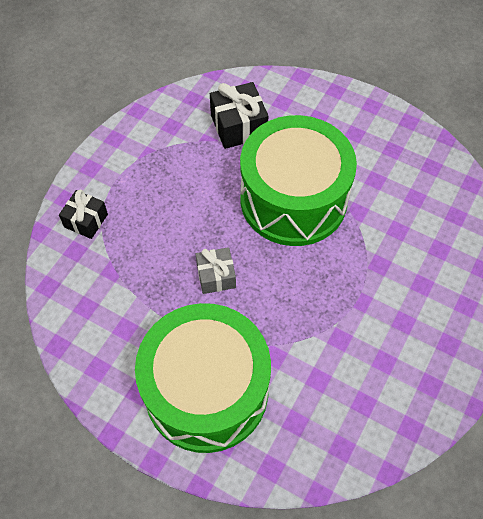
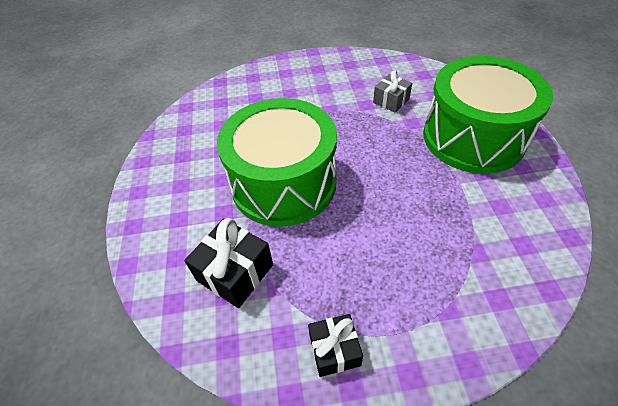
camera: 125 degrees left, 10 degrees down
(86, 220) = (464, 318): black gift -> black gift (334, 350)
(216, 276) = (397, 184): grey gift -> grey gift (391, 101)

